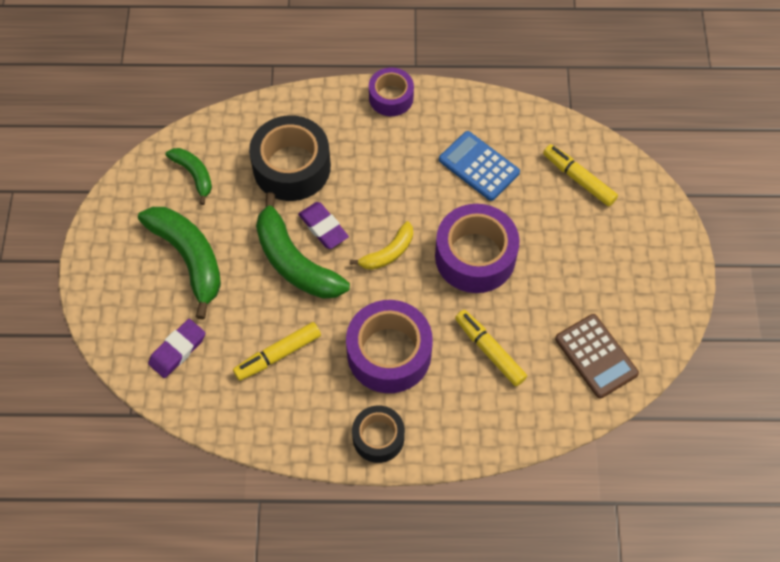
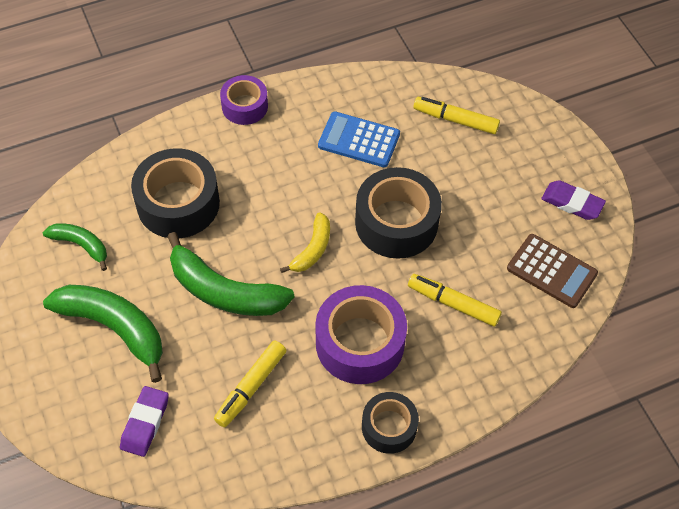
camera: 25 degrees left, 5 degrees down
(323, 227) = (237, 249): purple eraser -> purple eraser (572, 203)
(475, 256) = (396, 222): purple tape -> black tape

